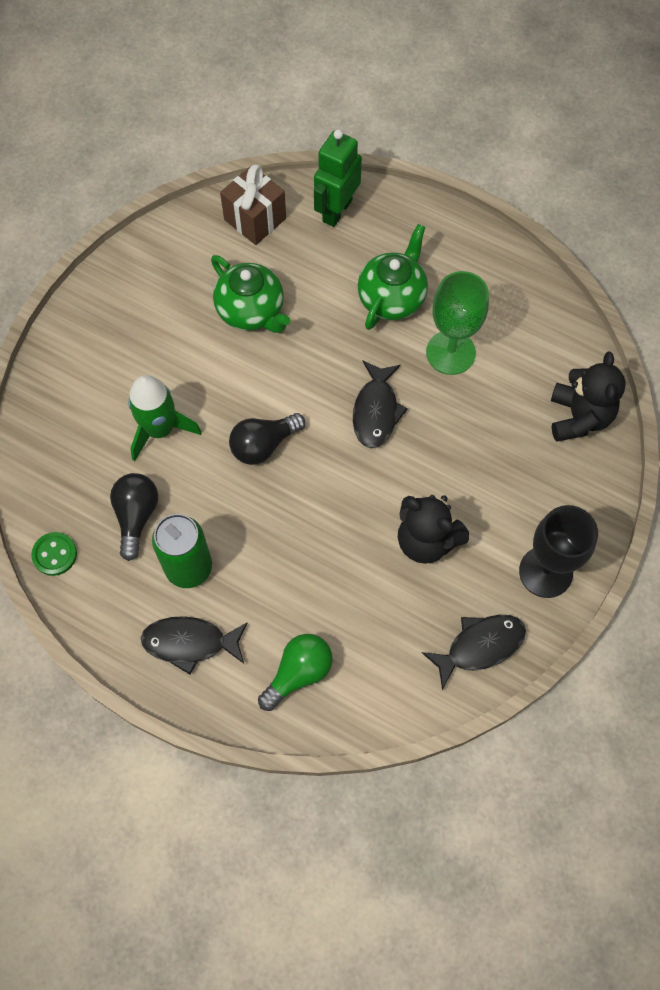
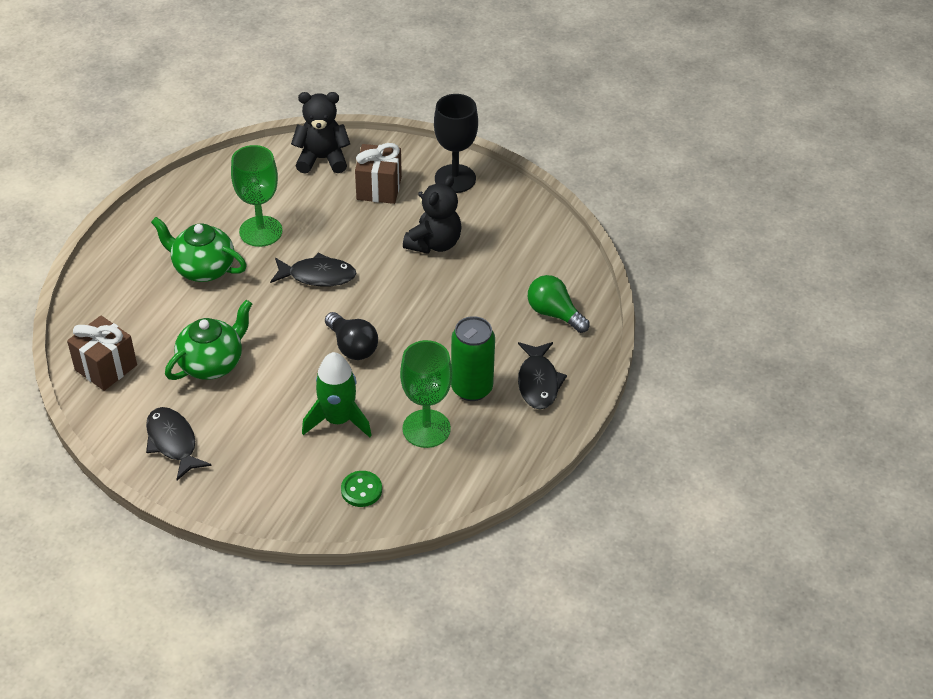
camera: 95 degrees left, 20 degrees down
(54, 554) = (468, 484): green button -> green button (361, 490)
(136, 516) = (426, 429): black light bulb -> green goblet
(336, 210) = (102, 309): green robot -> none
(480, 646) = (518, 213): black fish -> black fish (173, 442)
(525, 480) = (379, 188): none -> brown gift

